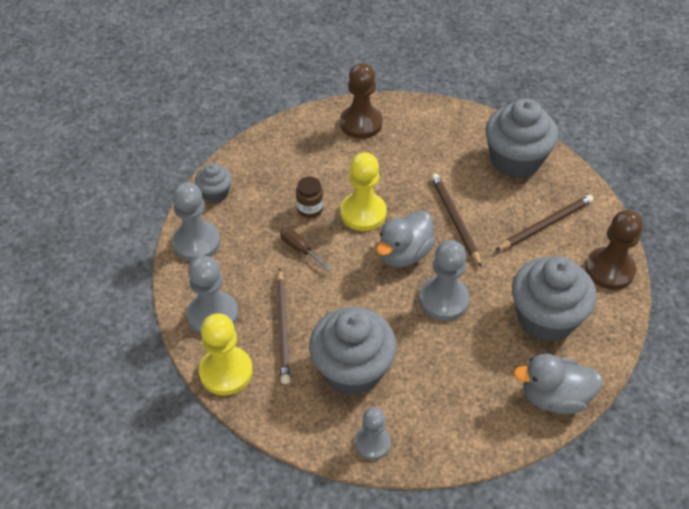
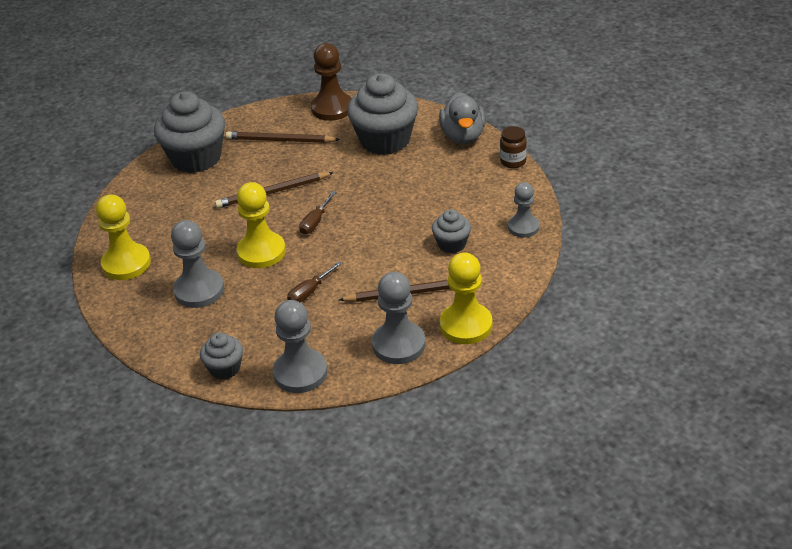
camera: 90 degrees left, 10 degrees down
(310, 209) = (254, 290): brown jar -> brown jar (513, 161)
(352, 369) = (452, 244): grey cupcake -> grey cupcake, size x0.50
(361, 123) = (126, 263): brown pawn -> yellow pawn
(404, 254) = (315, 222): grey duck -> brown screwdriver
(443, 300) = (369, 195): grey pawn -> grey pawn (199, 290)
(545, 224) = (280, 140): brown pencil -> brown pencil turned 45 degrees counterclockwise

